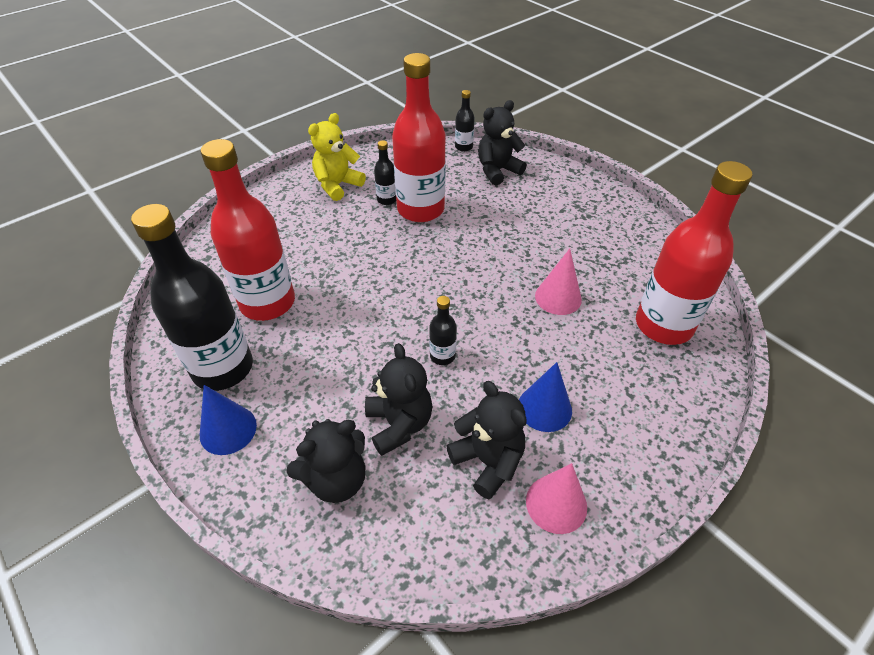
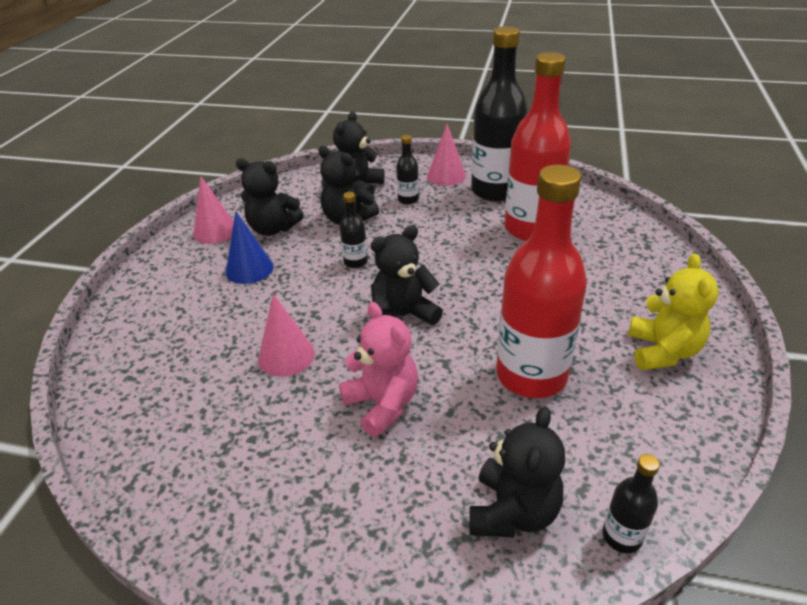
camera: 145 degrees right, 10 degrees down
(228, 430) = (446, 176): blue cone -> pink cone
(387, 199) = (584, 366): black bottle -> black bottle (408, 200)
(454, 282) = (403, 317): none -> black teddy bear
(517, 237) = (382, 404): none -> pink teddy bear
(663, 325) = (156, 383): red bottle -> none

